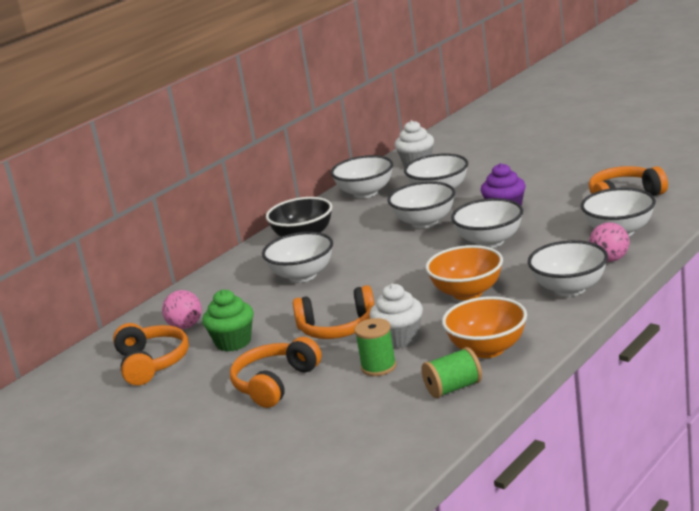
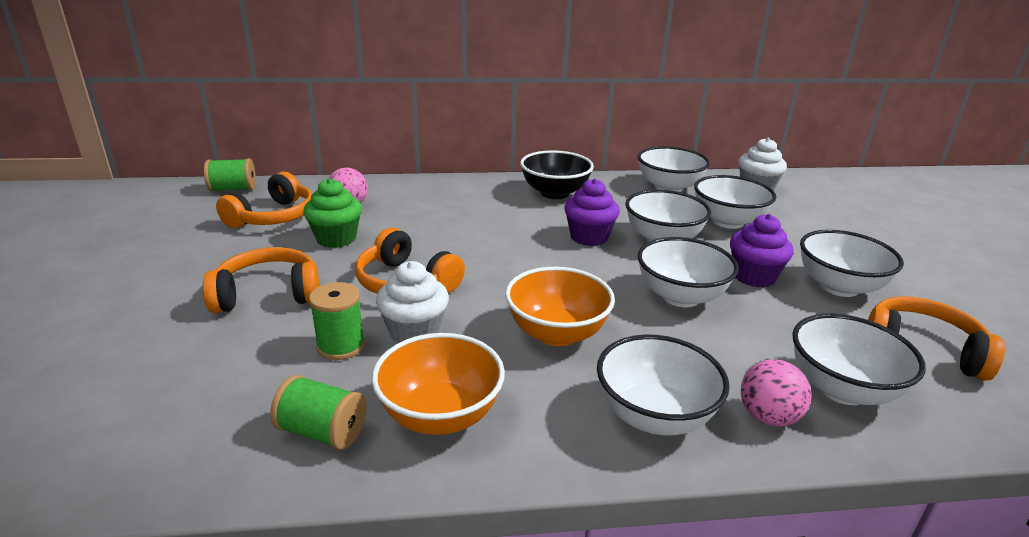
camera: 40 degrees right, 5 degrees up
(62, 374) = (233, 189): none -> green spool
(302, 275) = (488, 221): white bowl -> white bowl (839, 287)
(383, 246) = (589, 237): none -> purple cupcake

